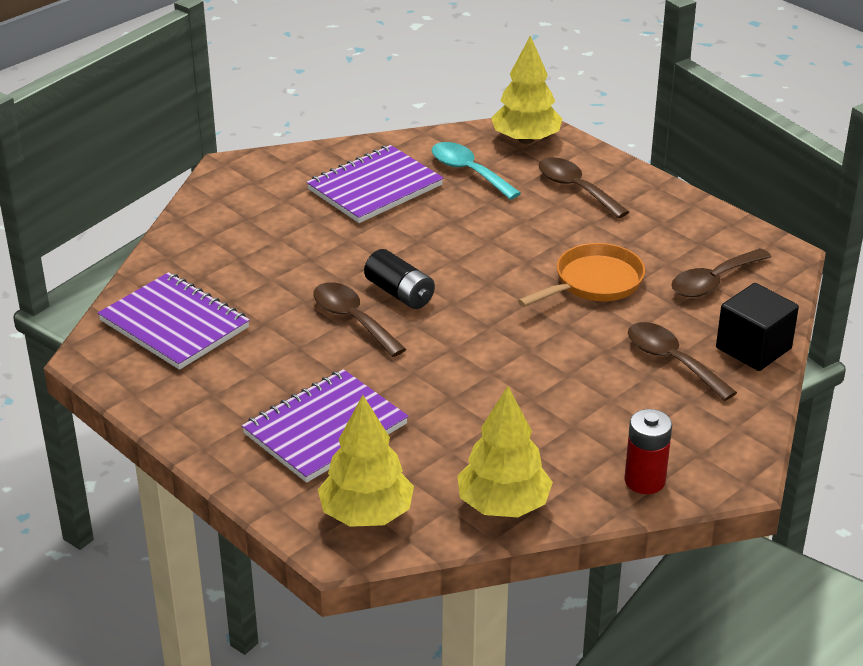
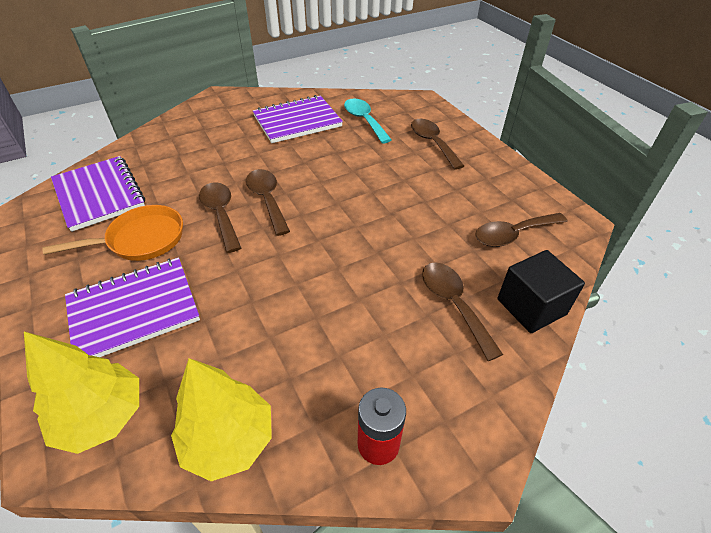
camera: 15 degrees right, 10 degrees up
(399, 293) = (267, 199): black battery -> brown spoon
(526, 139) = (413, 105): yellow tree -> none
(594, 282) = (416, 217): orange pan -> orange pan (141, 239)

